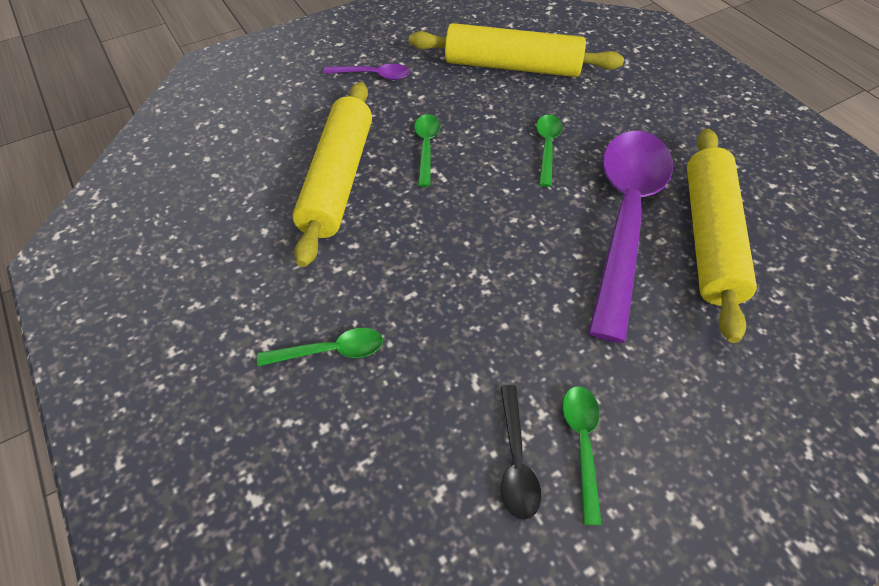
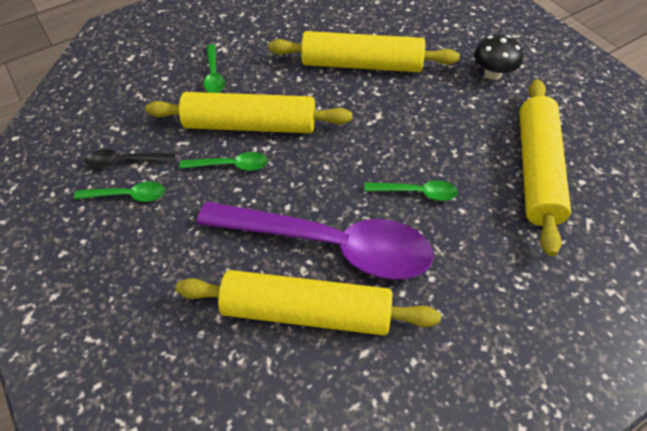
camera: 90 degrees right, 0 degrees up
(373, 75) = (492, 73): purple spoon -> black mushroom
(426, 147) = (404, 111): green spoon -> green spoon (231, 165)
(443, 297) = (250, 125): none -> yellow rolling pin

